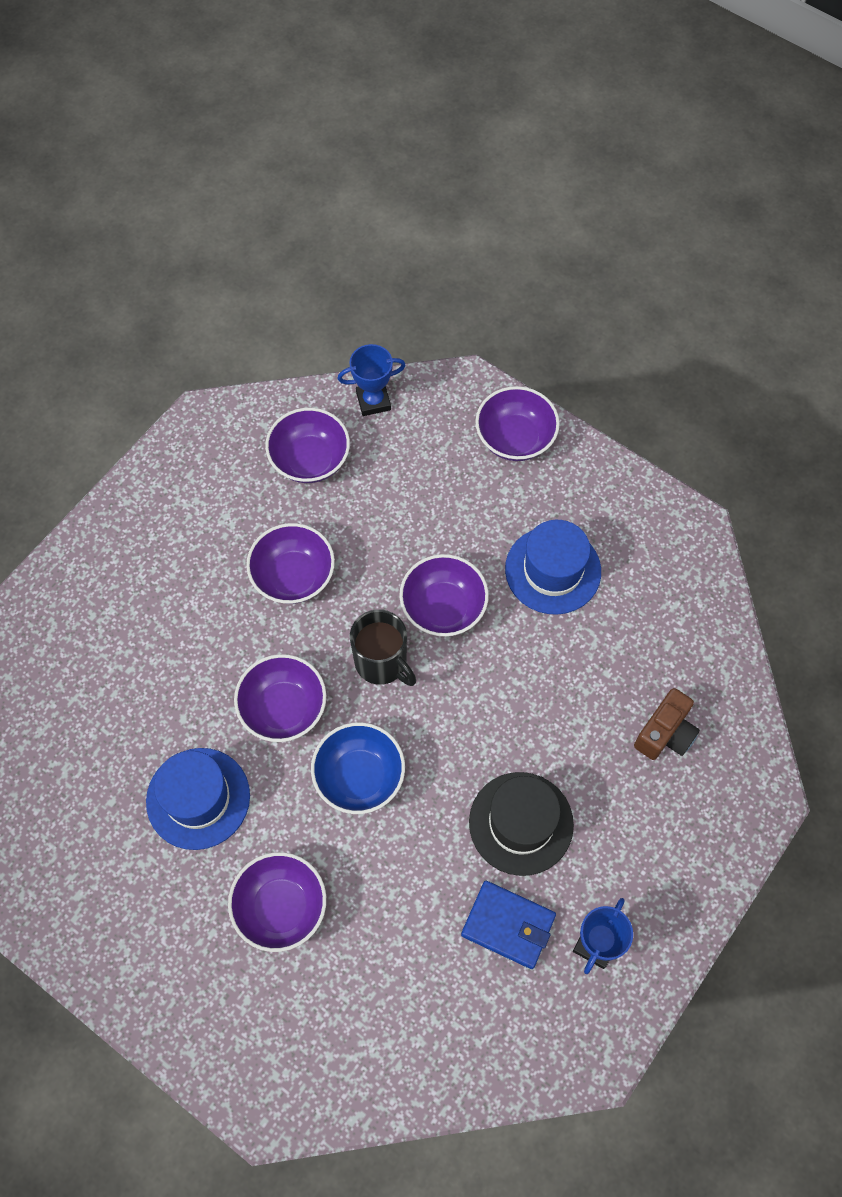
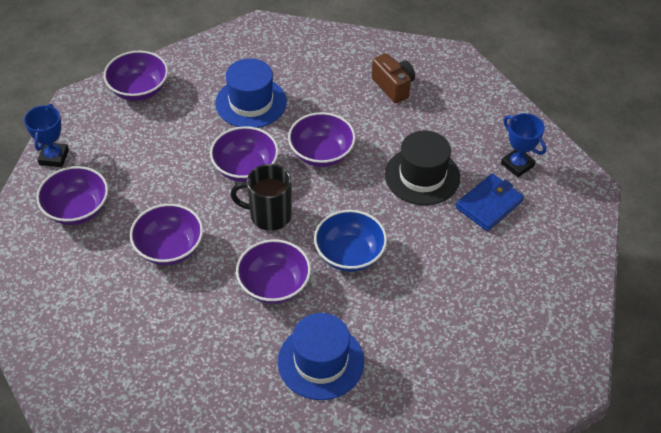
camera: 70 degrees left, 15 degrees down
(281, 907) = (428, 331): purple bowl -> purple bowl (321, 153)
(382, 662) = (269, 215): black mug -> black mug turned 150 degrees counterclockwise

